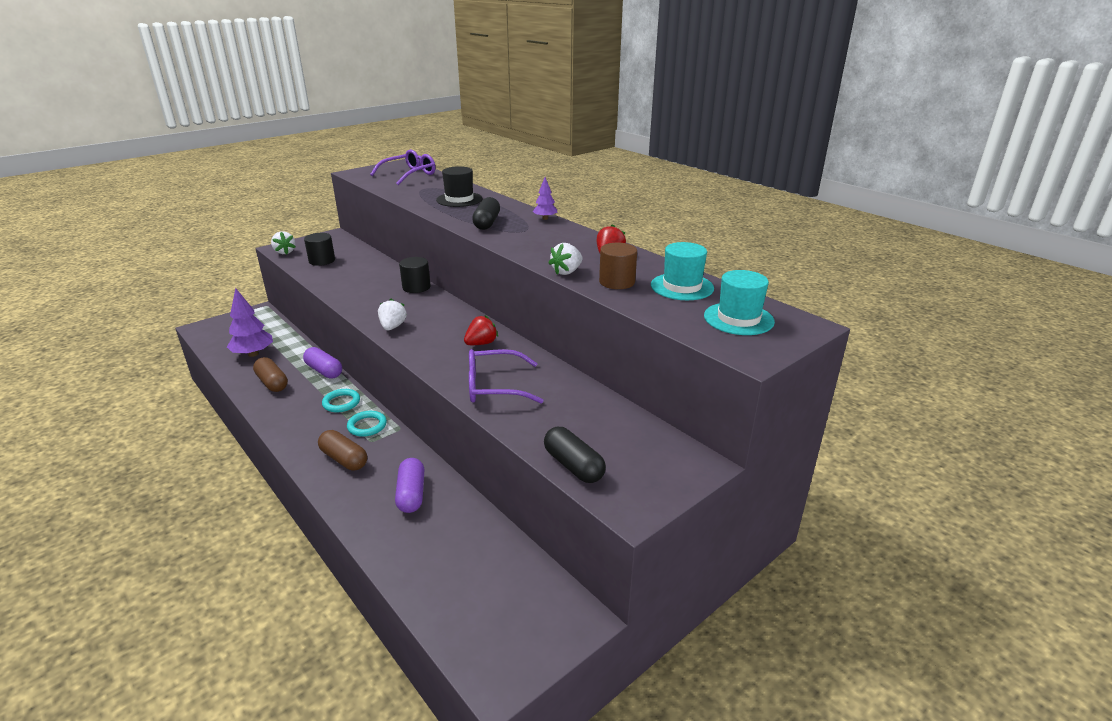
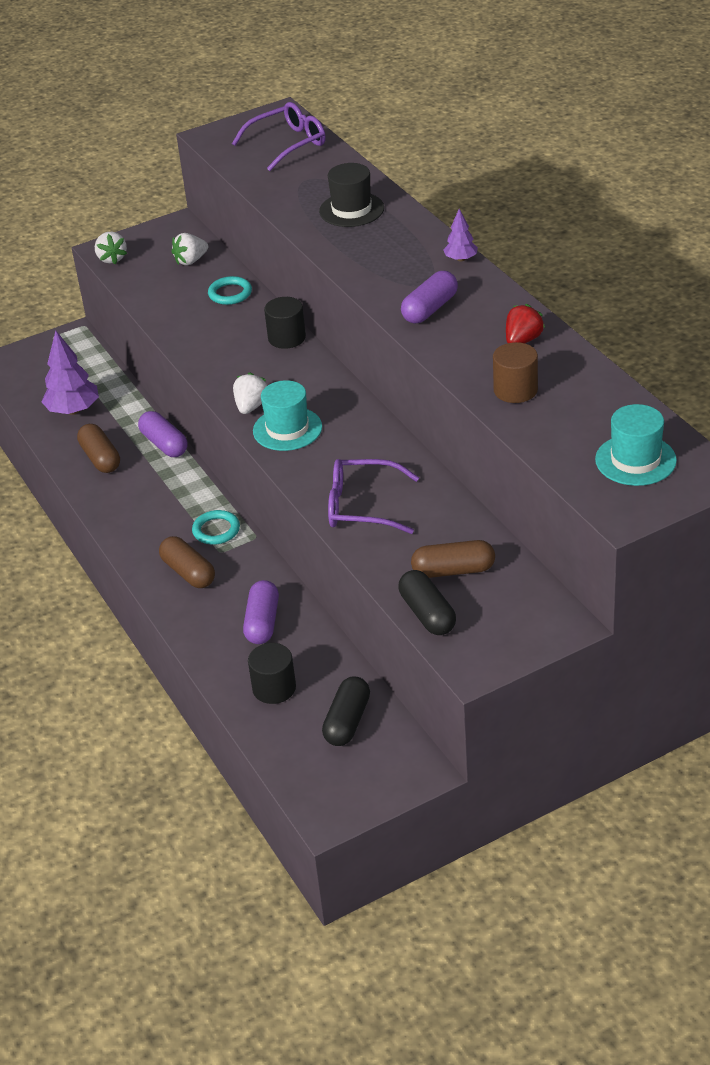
camera: 15 degrees right, 10 degrees up
(322, 261) = (162, 279): black cylinder -> black cylinder (274, 688)
(341, 403) = (186, 495): turquoise ring -> turquoise ring (230, 293)
(481, 343) = (357, 441): red strawberry -> none
(487, 223) = (380, 265): black capsule -> black capsule (347, 721)
(531, 242) = (430, 309): none -> purple capsule
(566, 272) = (459, 368): white strawberry -> white strawberry (191, 261)
(586, 428) = (453, 571): none -> brown capsule
(682, 287) = (592, 403): turquoise hat -> turquoise hat (287, 429)

